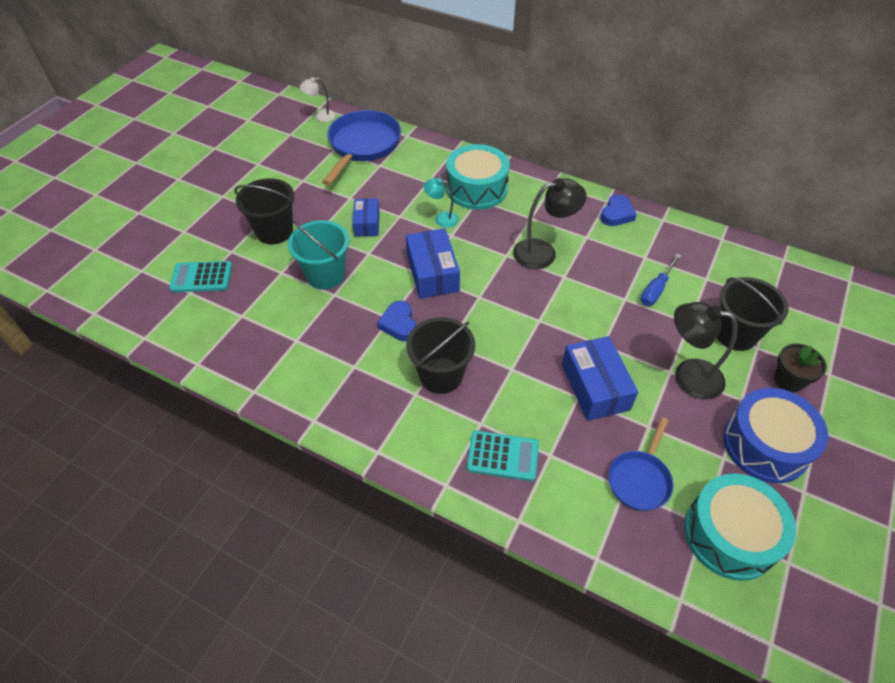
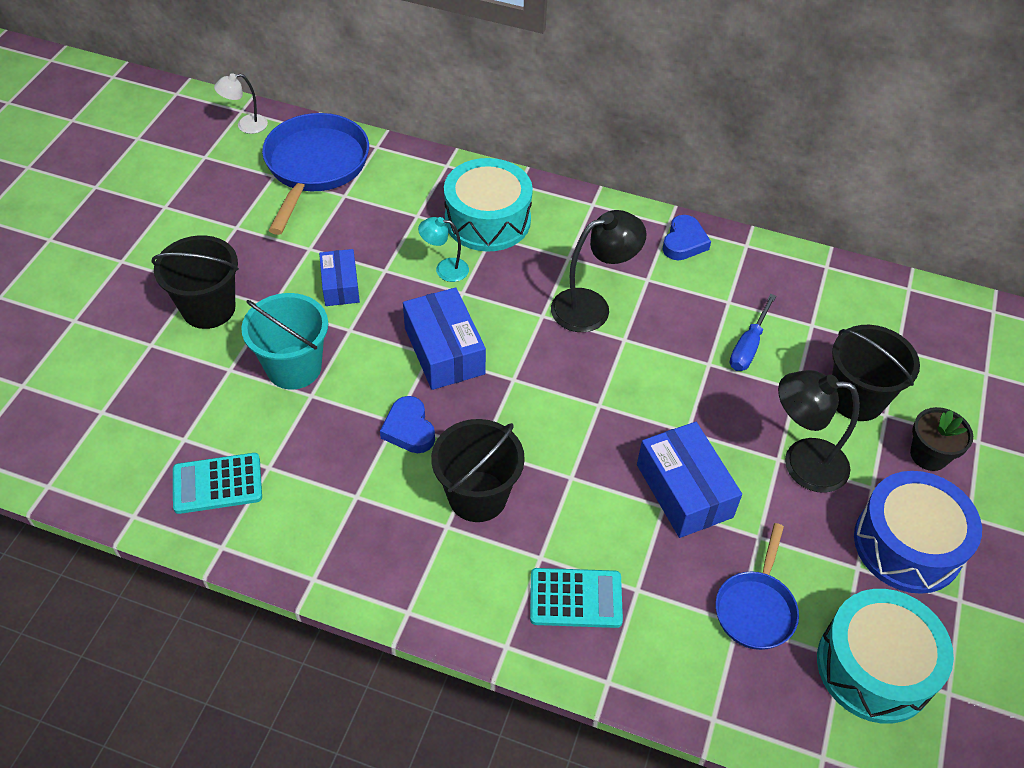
camera: 10 degrees left, 0 degrees up
(201, 277) = (114, 388): turquoise calculator -> turquoise calculator (217, 484)

